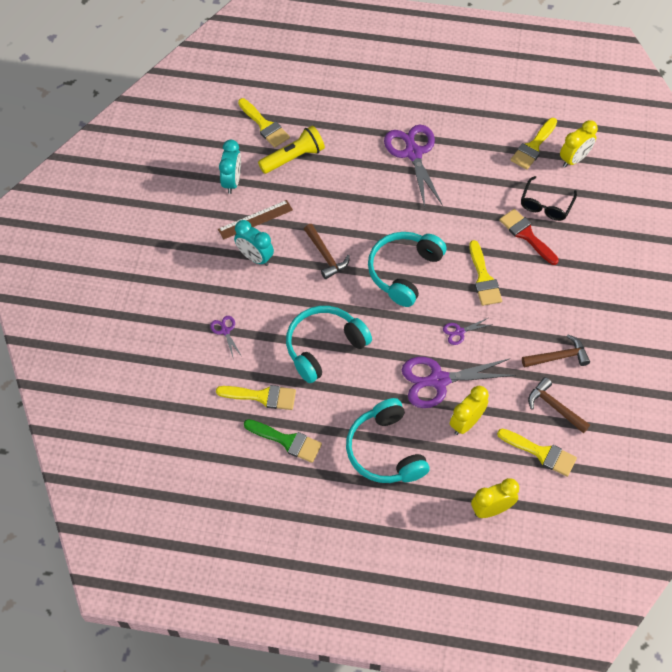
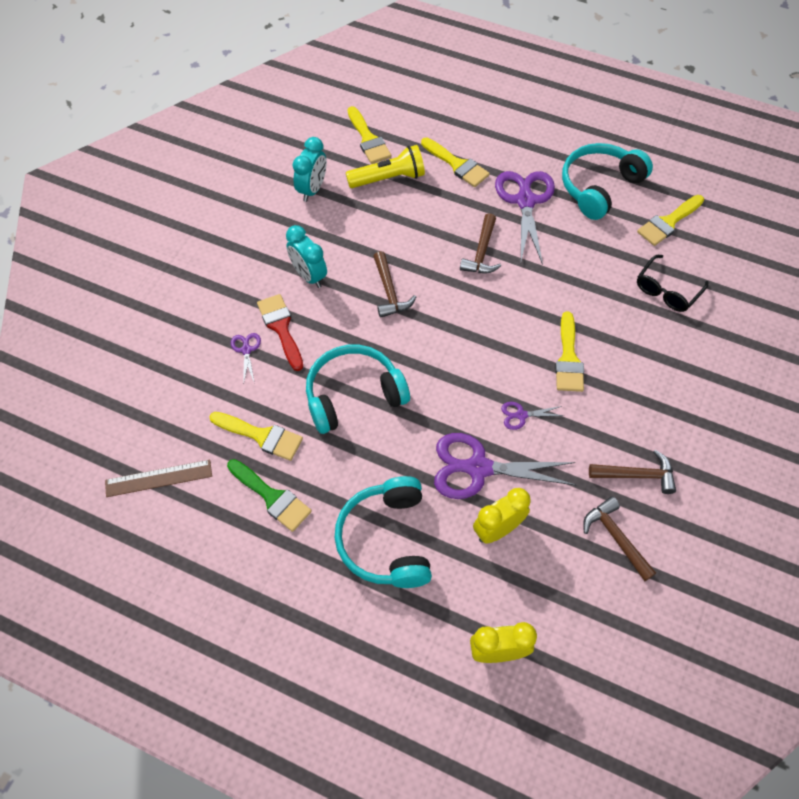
camera: 15 degrees right, 0 degrees up
(255, 220) = (323, 235): brown ruler -> brown ruler (158, 478)
(390, 206) = (481, 252): none -> brown hammer
(404, 271) = (475, 329): turquoise headphones -> turquoise headphones (599, 187)
(526, 235) = (634, 319): red brush -> red brush (281, 328)
(541, 453) = (583, 593): yellow brush -> yellow brush (457, 165)
(574, 159) = (714, 246): yellow clock -> none

